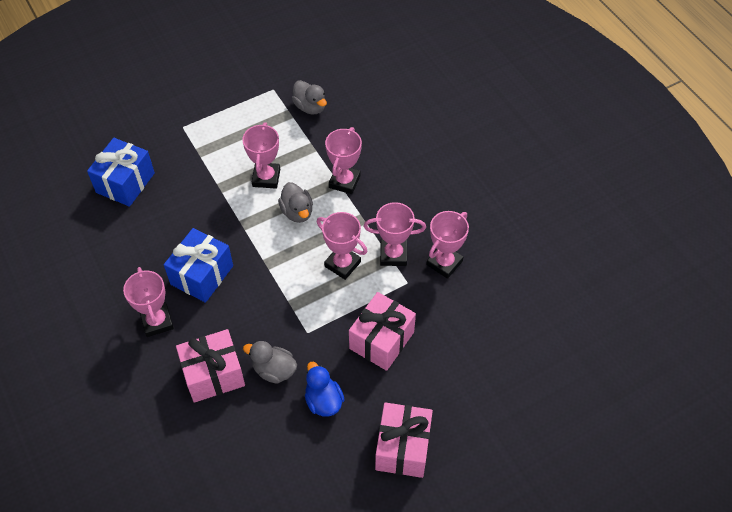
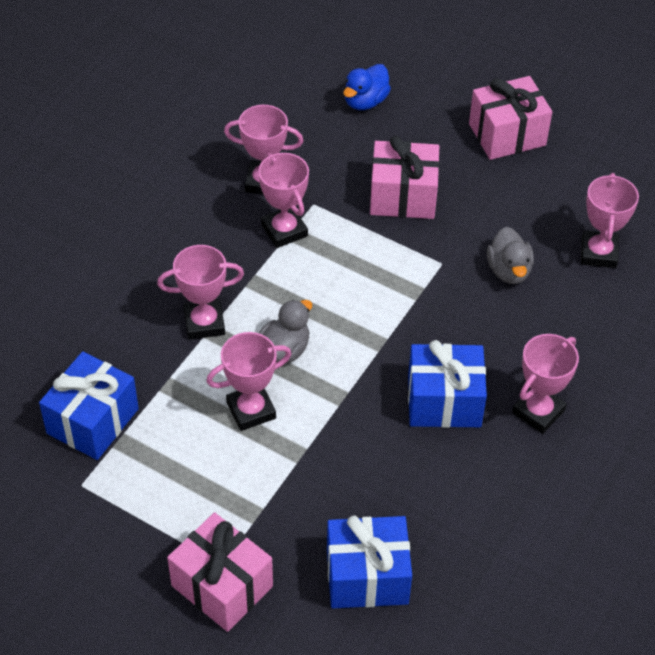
camera: 120 degrees left, 5 degrees down
(213, 374) = (556, 321): pink gift -> pink gift (222, 586)
(310, 107) = (92, 421): grey duck -> blue gift
(323, 401) = (509, 214): blue duck -> blue duck (365, 101)
(342, 264) = (330, 271): pink trophy -> pink trophy (598, 253)

